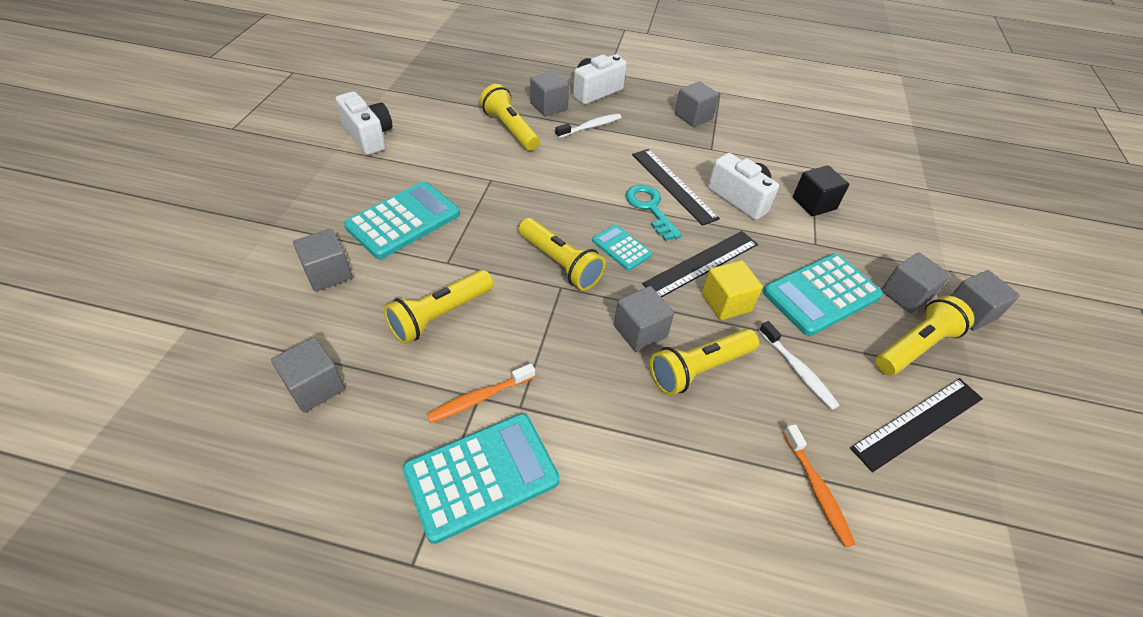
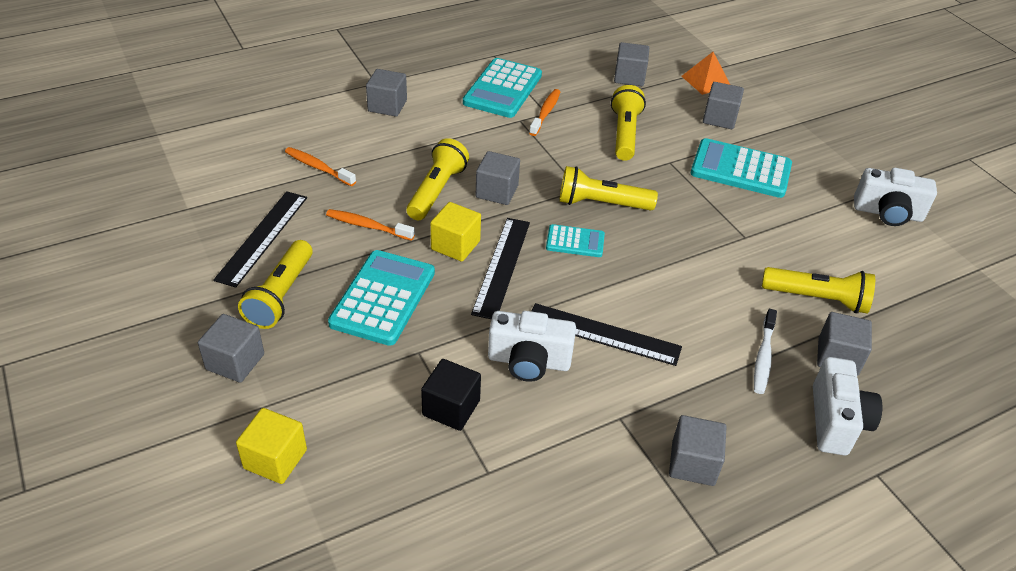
camera: 140 degrees right, 5 degrees down
(254, 322) = (706, 81): none -> orange pyramid
(403, 220) = (740, 169): turquoise calculator -> turquoise calculator turned 105 degrees clockwise
(650, 208) = (595, 293): turquoise key -> none
(798, 370) = (367, 226): white toothbrush -> orange toothbrush
(905, 295) = (304, 344): grey cube -> grey cube (387, 106)
(949, 237) = (275, 459): none -> yellow cube

